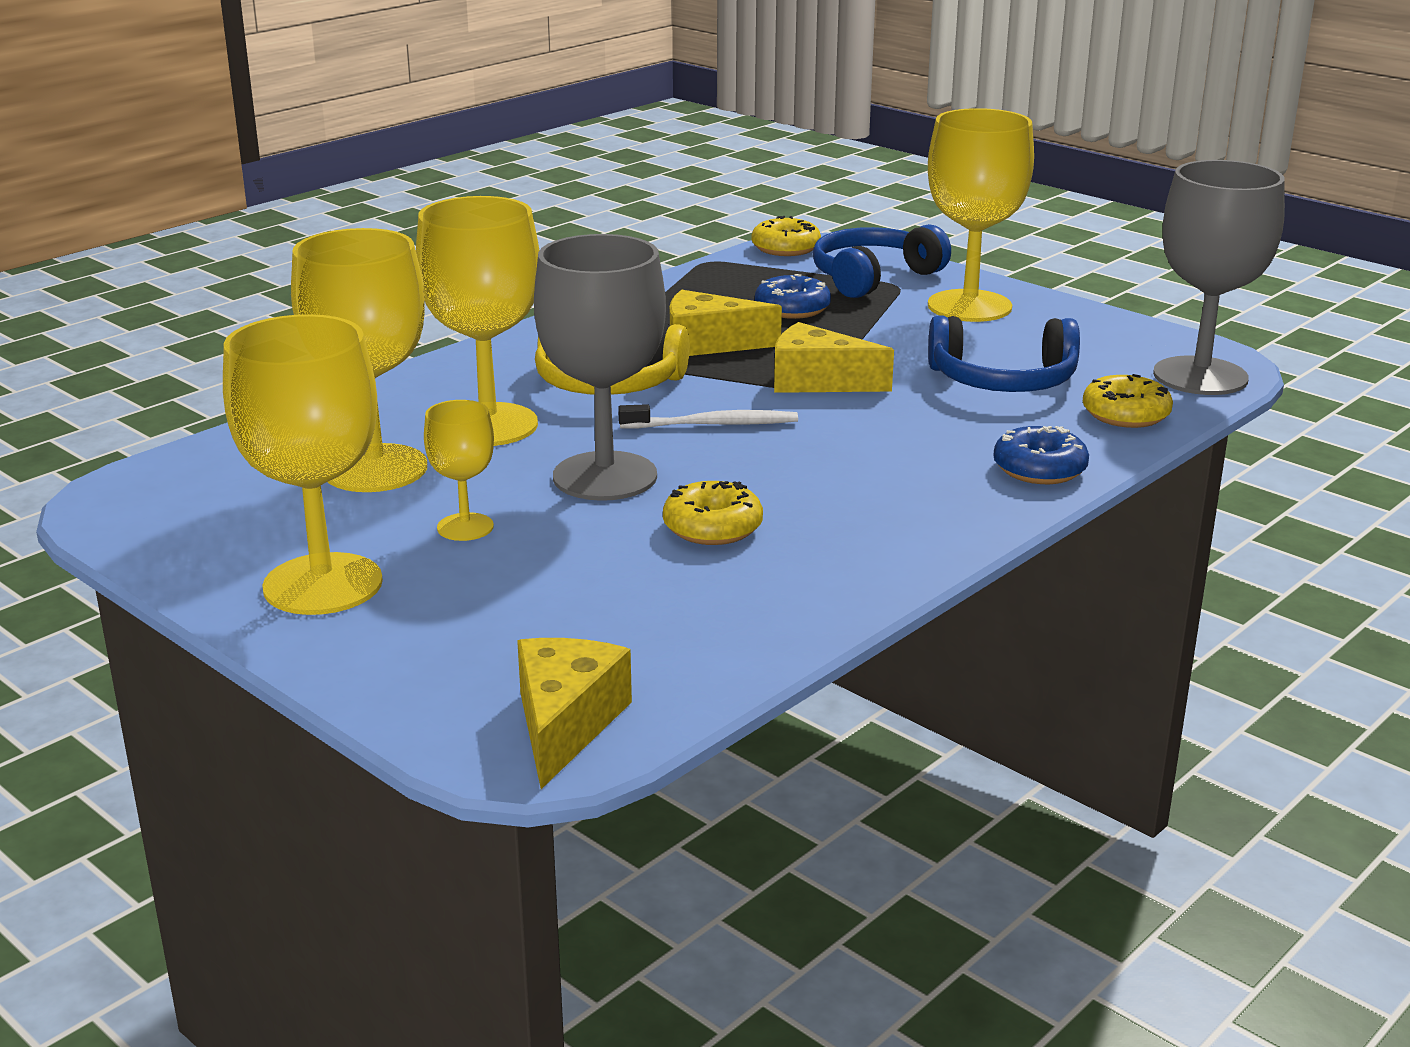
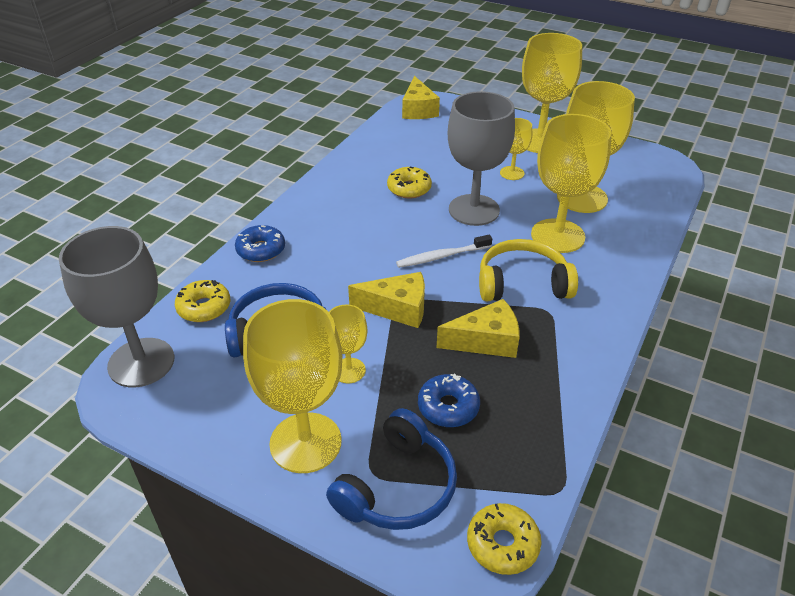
camera: 165 degrees right, 15 degrees up
(907, 342) = (349, 370): none -> yellow goblet

